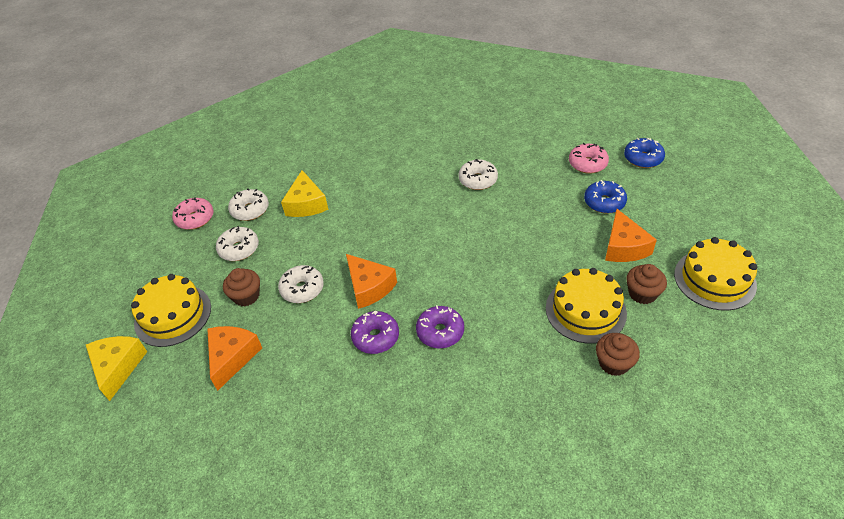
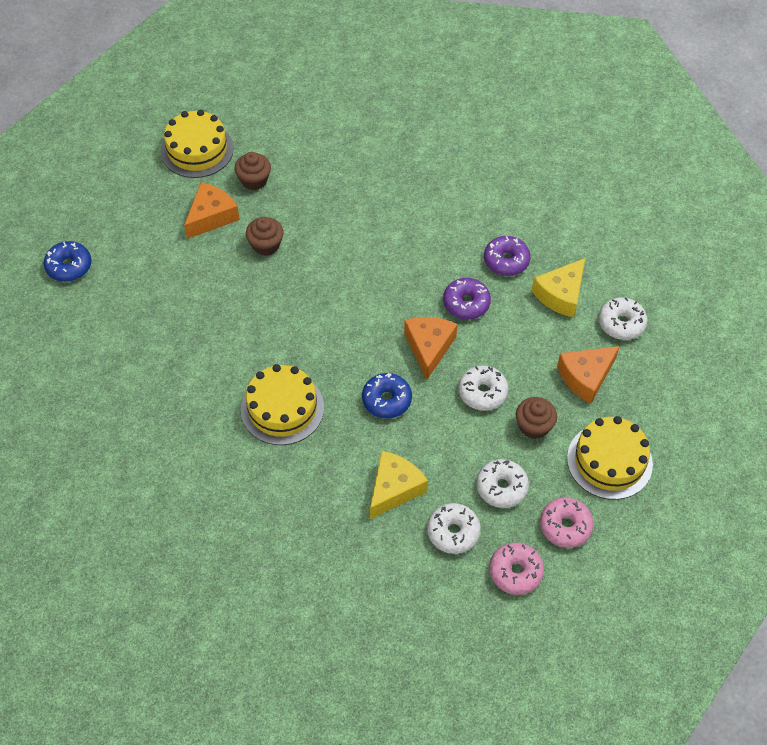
camera: 140 degrees left, 10 degrees up
(118, 367) = (683, 445): yellow cheese -> yellow cheese (561, 294)
(440, 332) = (417, 269): purple donut -> purple donut (506, 261)
(478, 180) = (220, 371): white donut -> white donut (621, 323)
(585, 310) = (305, 202): yellow cake -> yellow cake (282, 408)
(587, 164) = (115, 302): pink donut -> pink donut (565, 526)
(604, 202) = (164, 259): blue donut -> blue donut (386, 400)
(614, 363) = (337, 162): brown cupcake -> brown cupcake (266, 245)

